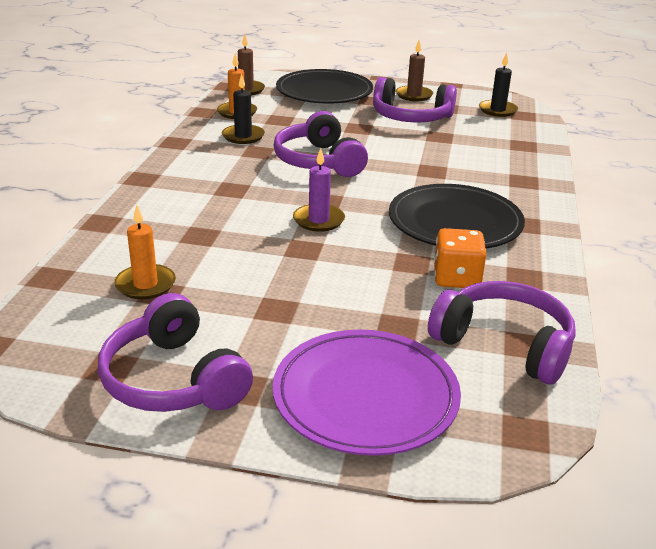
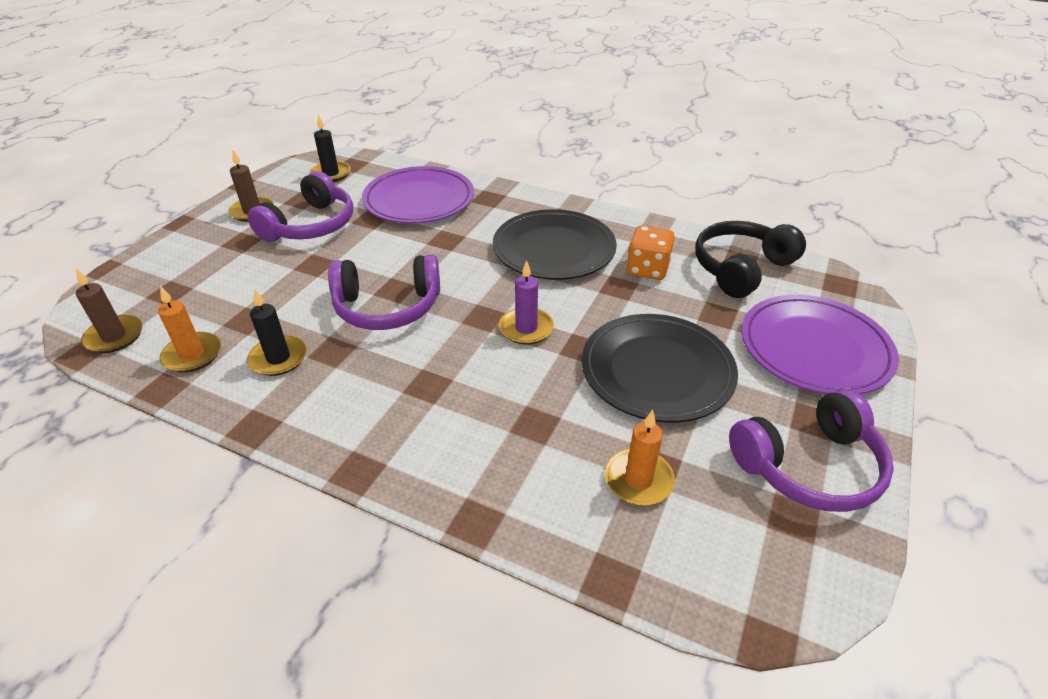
camera: 75 degrees left, 10 degrees up
(324, 92) = (185, 270): black plate -> black plate (657, 371)
(488, 150) = (419, 200): none -> purple plate
(504, 344) = (741, 268): purple headphones -> black headphones

